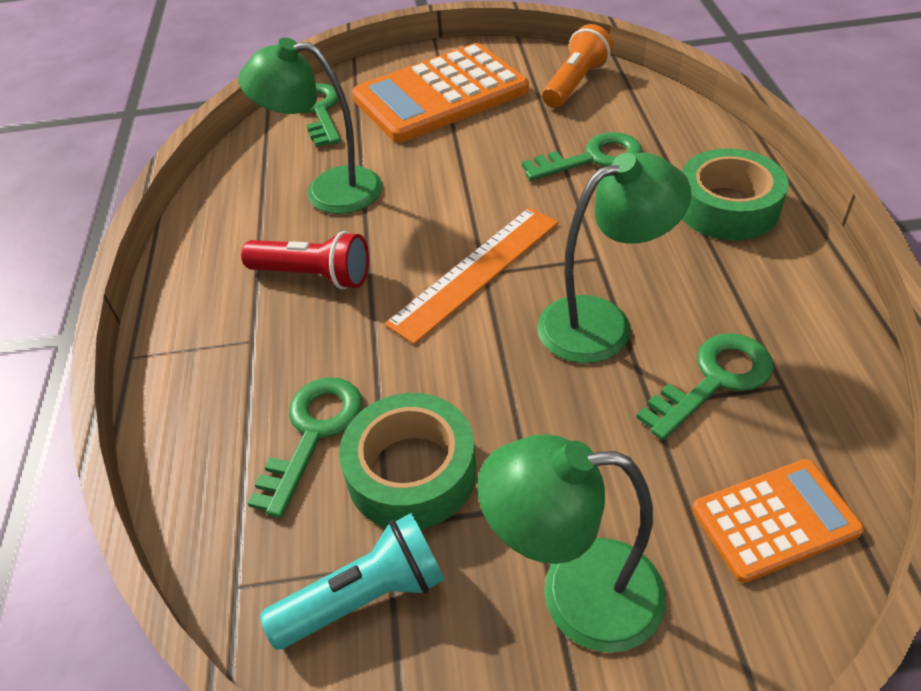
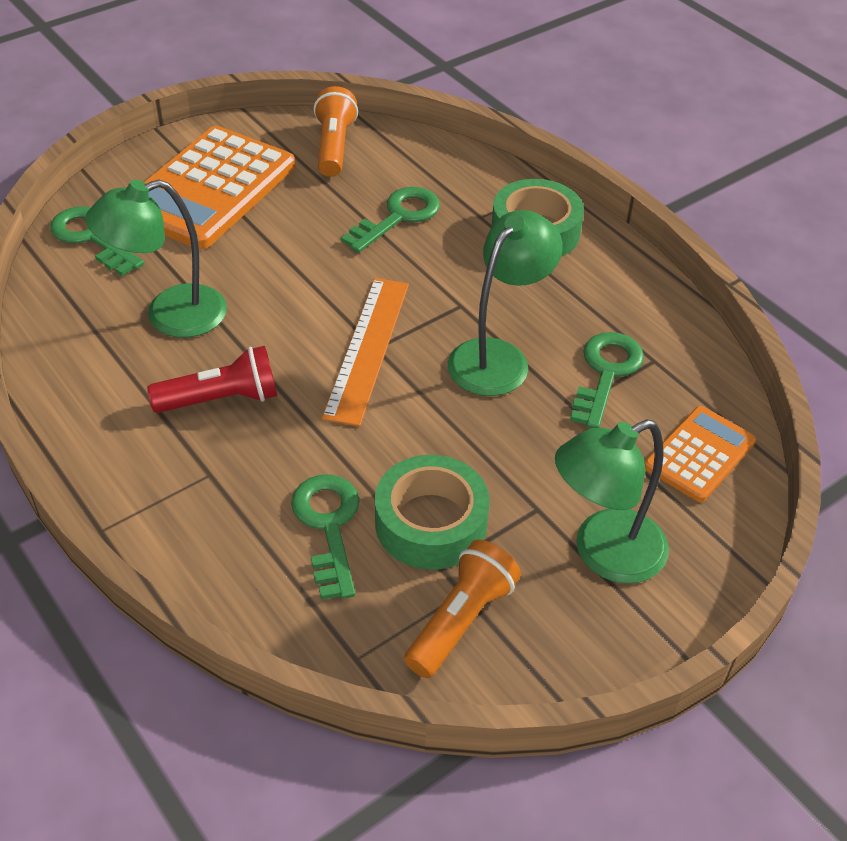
camera: 35 degrees left, 0 degrees up
(365, 597) = (461, 620): turquoise flashlight -> orange flashlight

